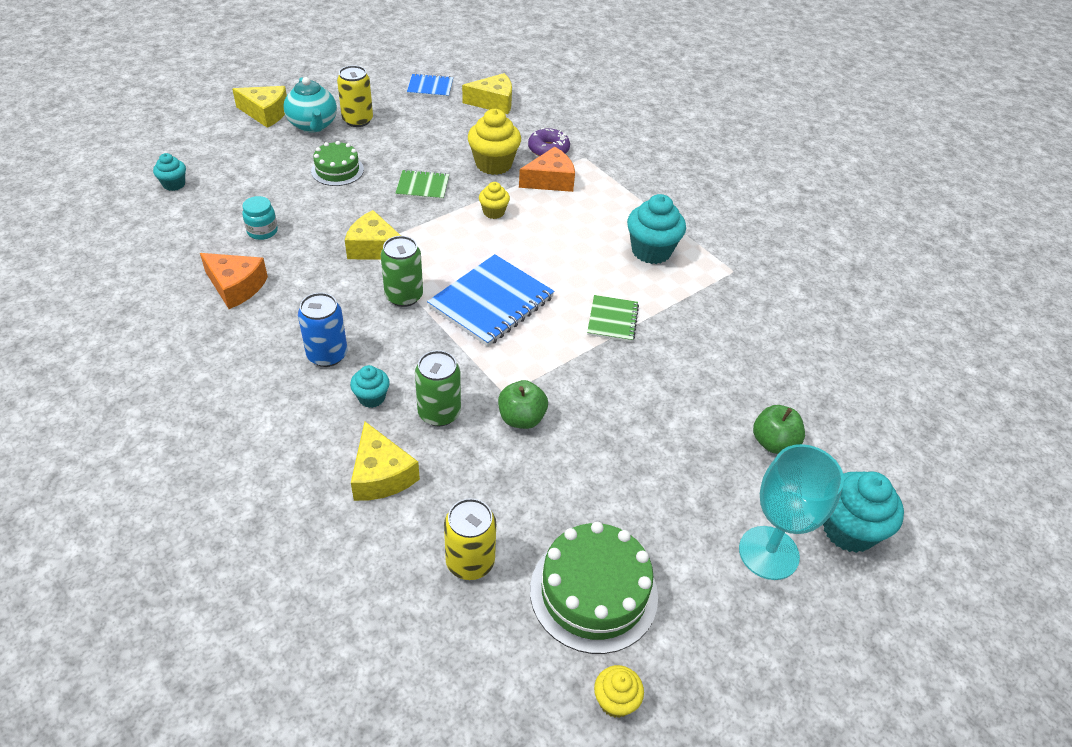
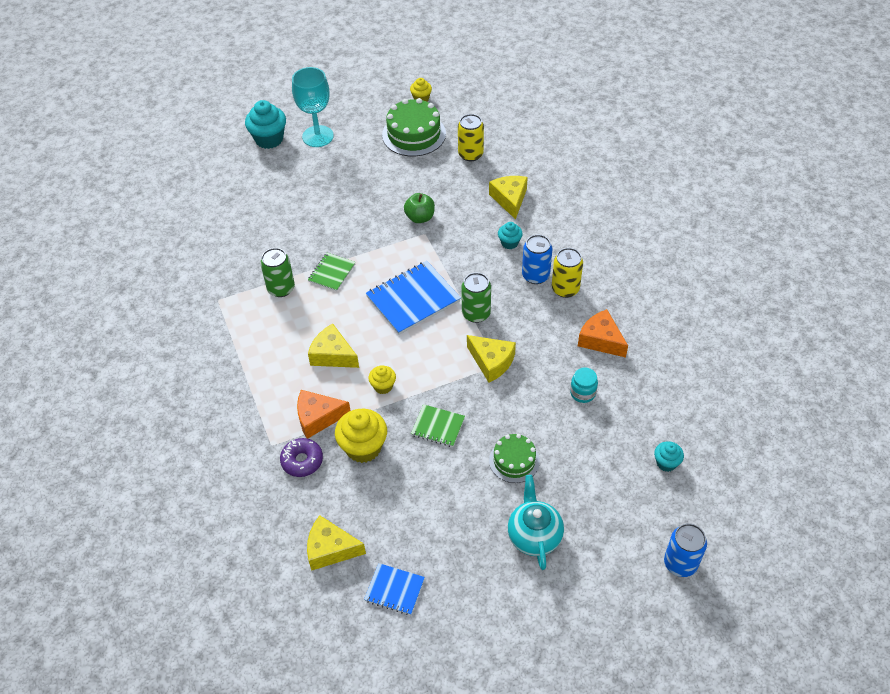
camera: 160 degrees left, 5 degrees up
(176, 122) = (680, 563): none -> blue can
(266, 113) = (584, 565): yellow cheese -> yellow cheese (332, 355)
(357, 120) = (486, 538): yellow can -> yellow can (565, 289)
(439, 413) = (469, 228): green can -> green can (281, 288)
(651, 251) = (270, 327): turquoise cupcake -> none
(773, 442) = (277, 183): green apple -> none

